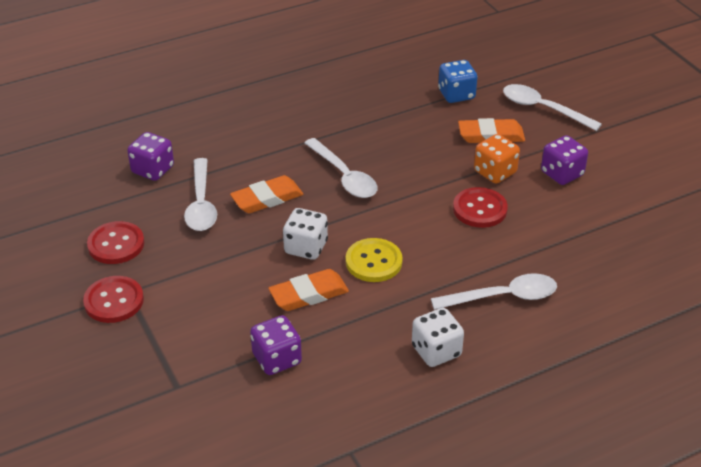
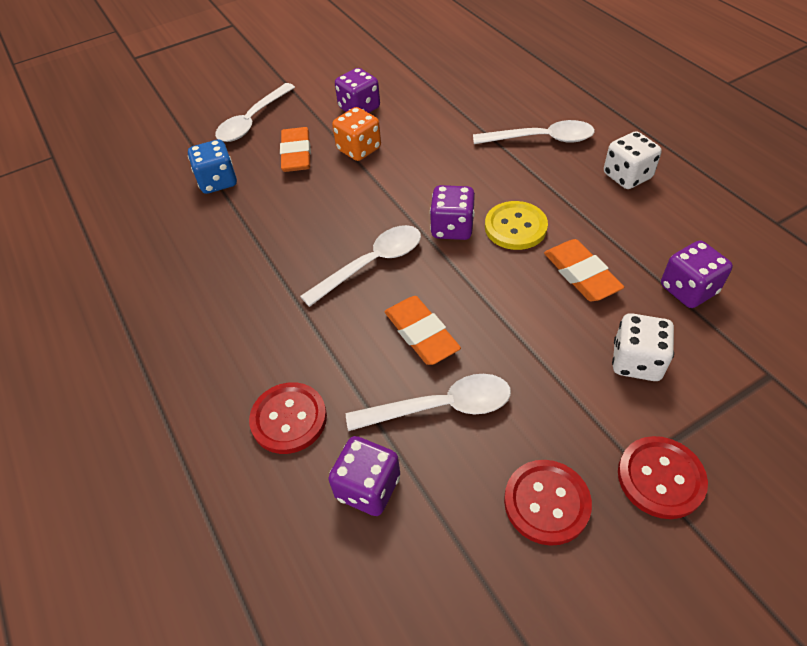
camera: 90 degrees left, 10 degrees up
(306, 247) = (505, 285): white dice -> white dice (636, 361)
(379, 223) = (452, 228): none -> purple dice
(480, 209) = (418, 157): red button -> red button (289, 419)
(503, 297) = (541, 139): white spoon -> white spoon turned 105 degrees clockwise

